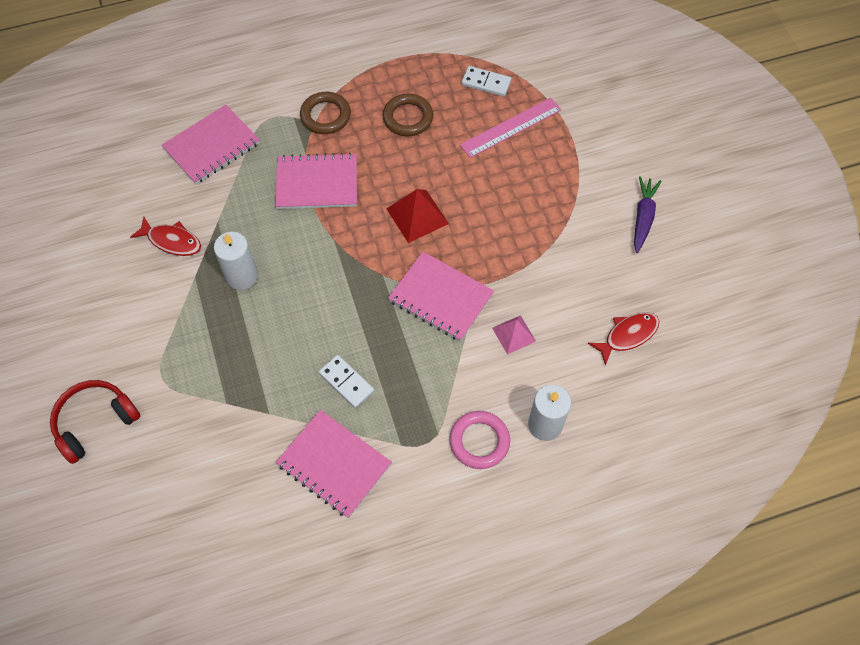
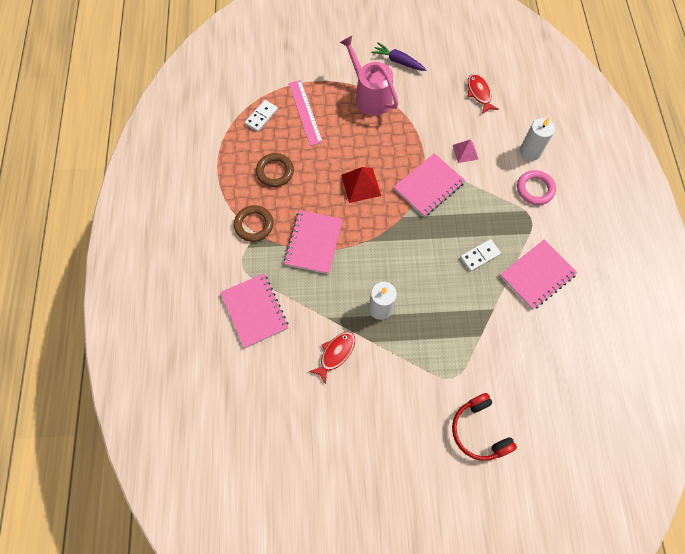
camera: 75 degrees left, 5 degrees up
(566, 196) = (370, 96): none -> pink watering can

